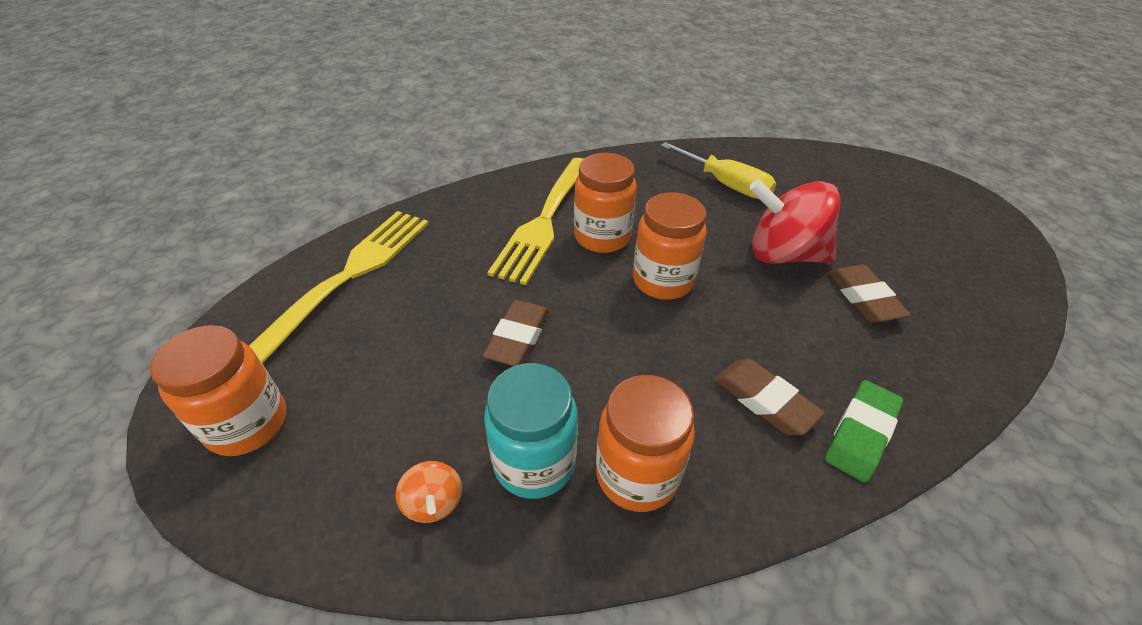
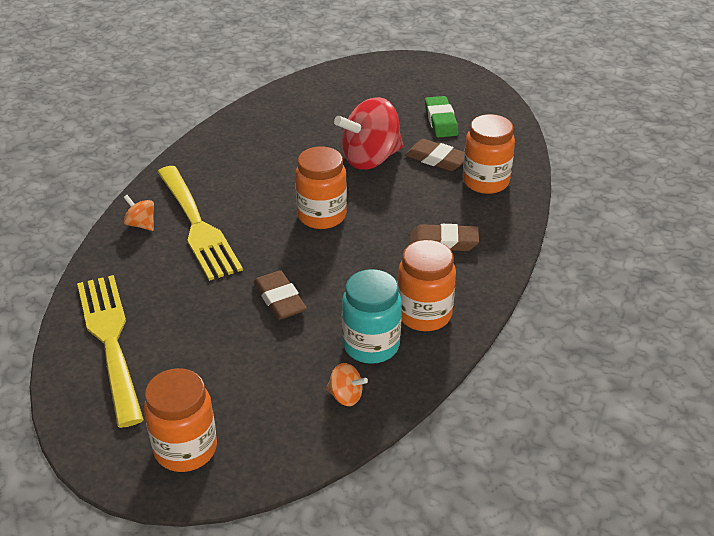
camera: 45 degrees left, 5 degrees down
(505, 194) = (141, 224): none -> orange spinning top
(602, 237) = (251, 212): orange jar -> orange jar (485, 181)
(726, 184) = (286, 132): yellow screwdriver -> none
(861, 433) = (498, 228): green eraser -> green eraser (441, 120)

